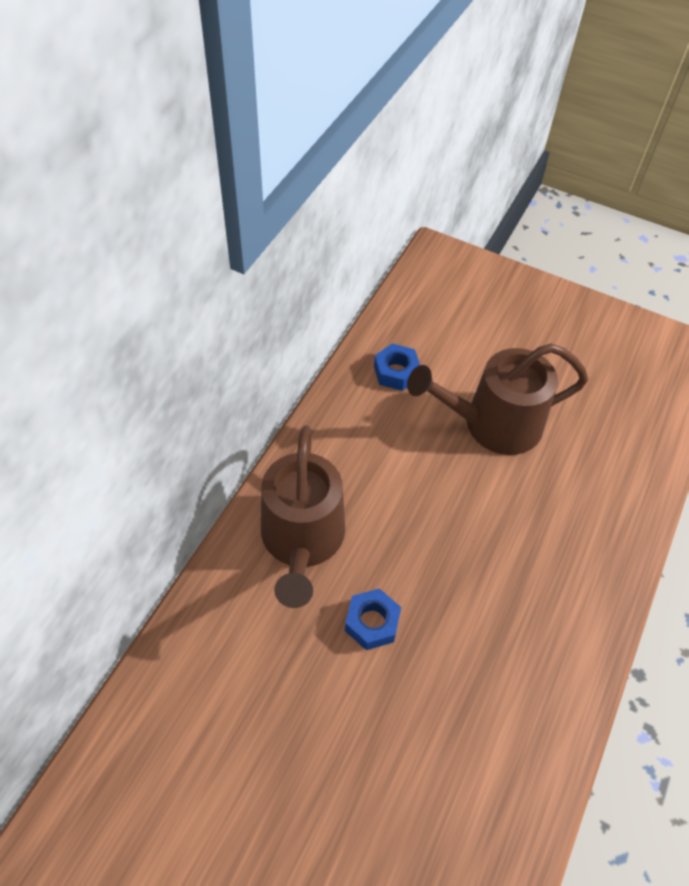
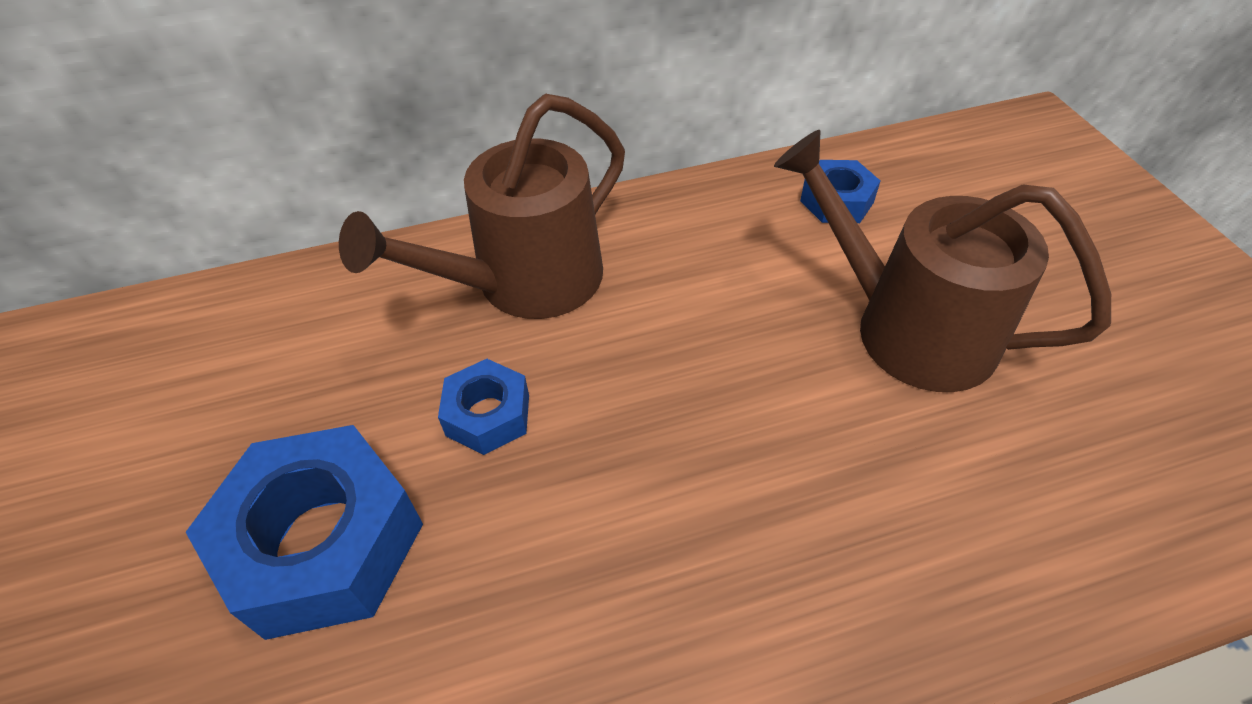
camera: 50 degrees right, 5 degrees down
(377, 745) = (324, 543): none -> blue nut

